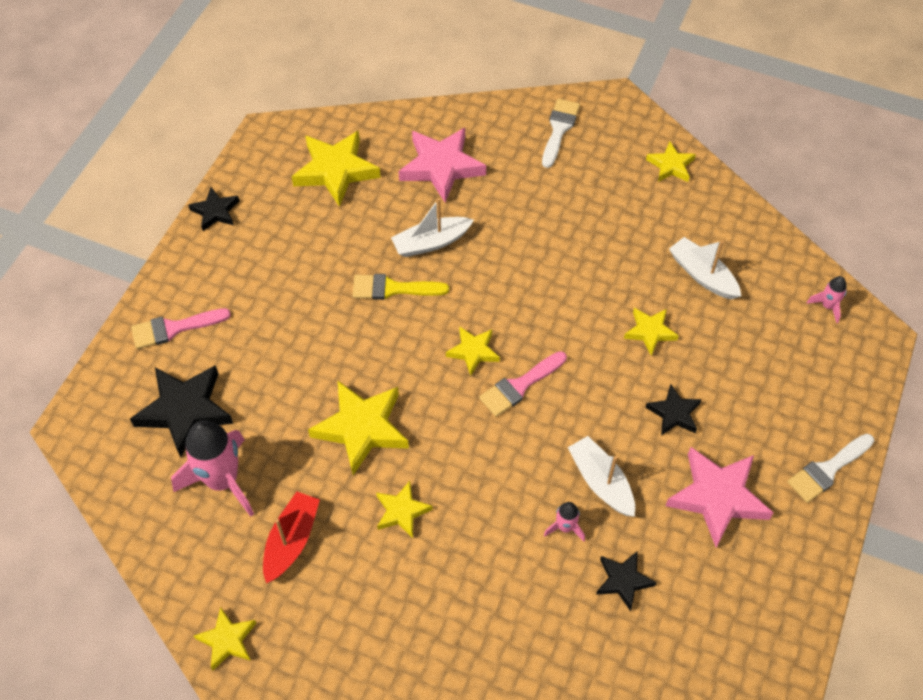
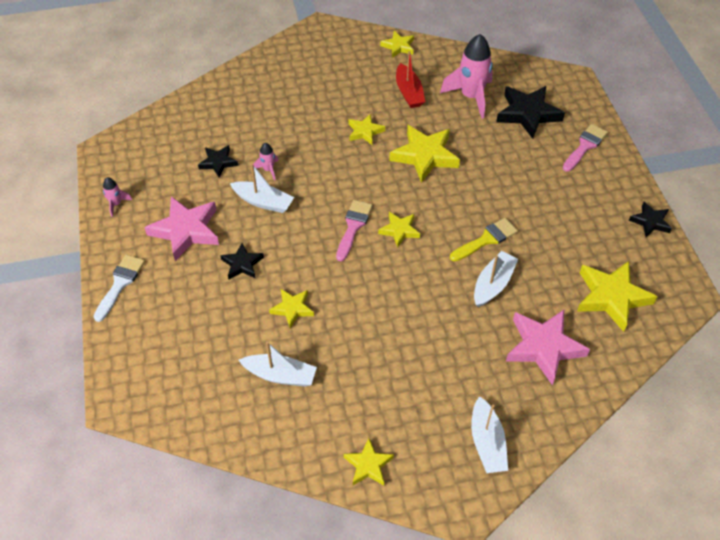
camera: 145 degrees right, 5 degrees down
(559, 129) = (487, 442): white brush -> white boat
(827, 306) = (168, 406): pink rocket -> pink rocket (116, 204)

